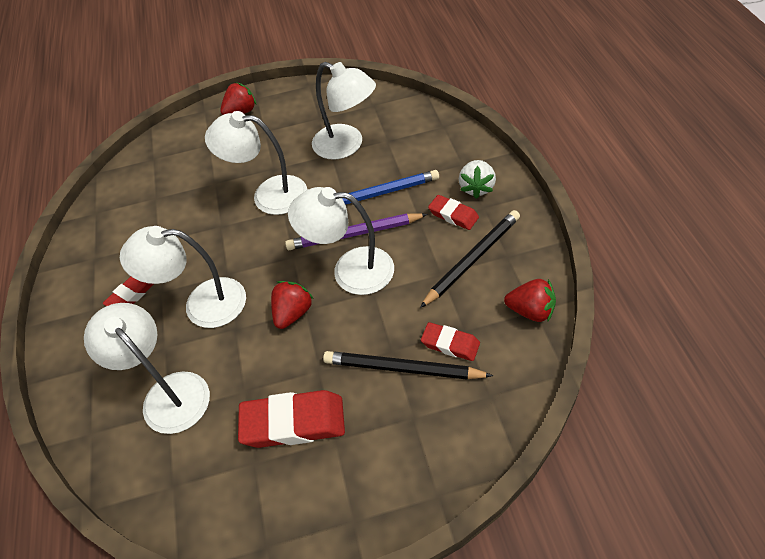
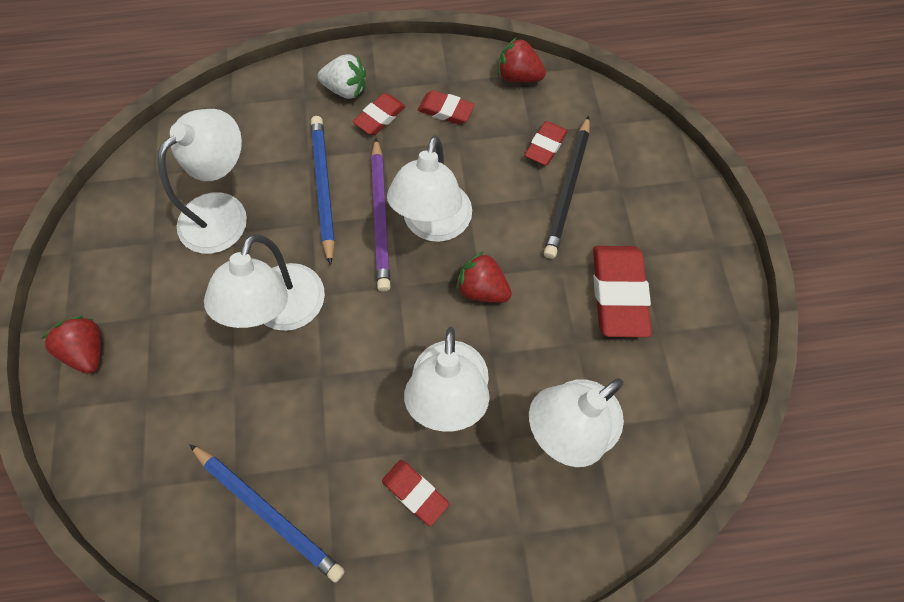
camera: 90 degrees left, 15 degrees up
(130, 219) = (268, 512): none -> blue pencil
(472, 259) = (446, 110): black pencil -> red eraser
(530, 311) = (518, 76): red strawberry -> red strawberry turned 90 degrees counterclockwise

